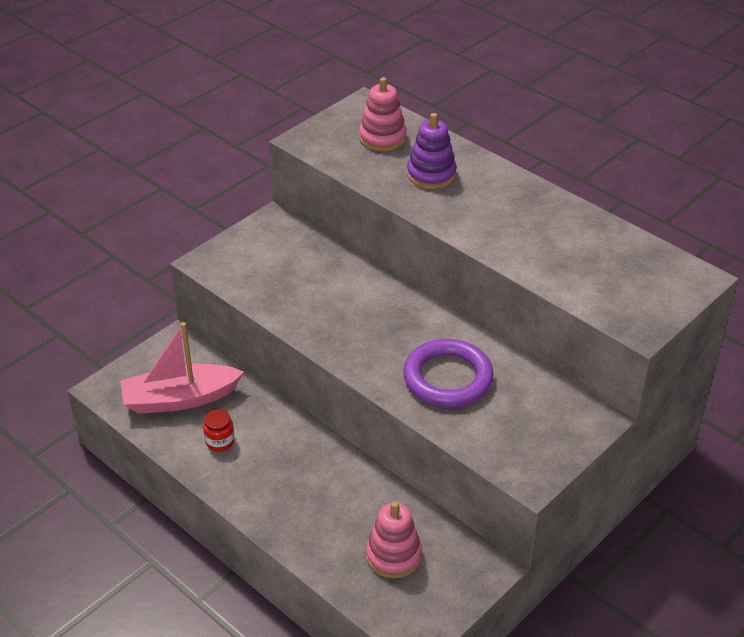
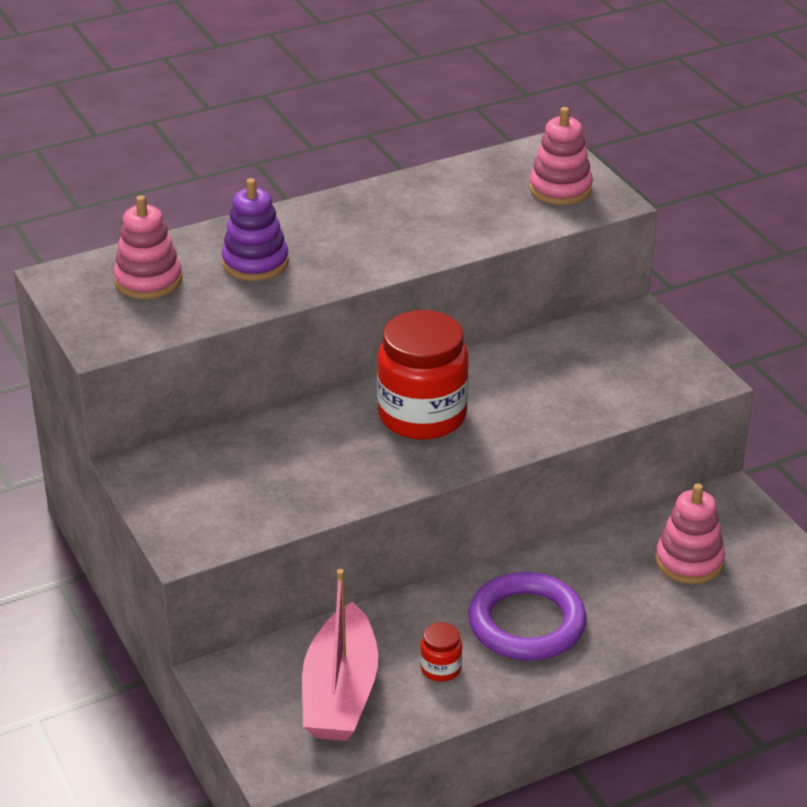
camera: 70 degrees left, 5 degrees down
(394, 330) = (422, 416): none -> red jar
(447, 378) = (526, 396): purple ring -> purple ring (526, 623)
(638, 296) = (560, 189): none -> pink stacking toy

